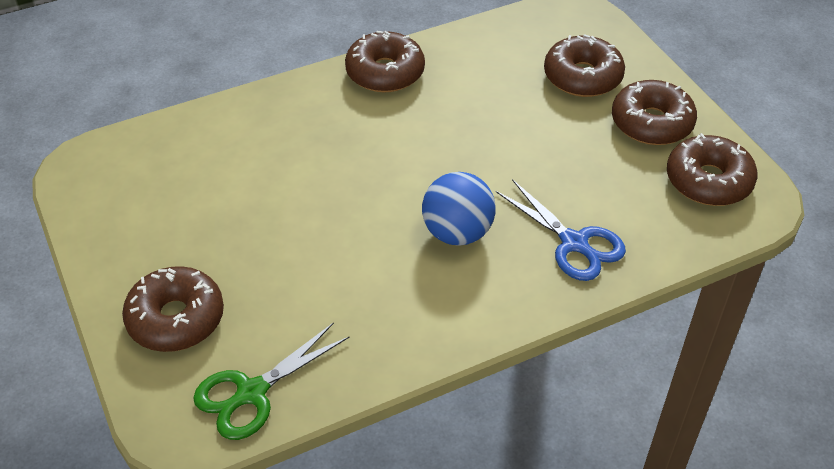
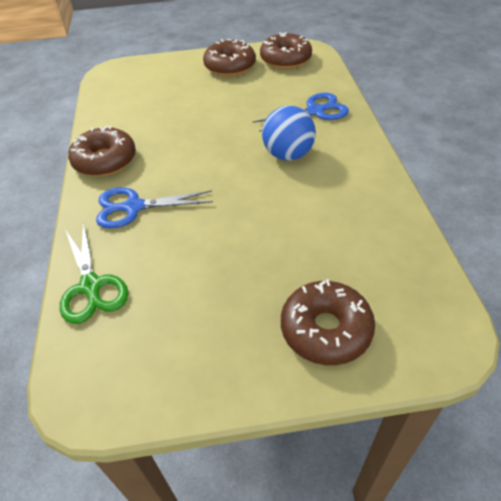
camera: 70 degrees left, 0 degrees up
(252, 393) = (416, 286): green scissors -> green scissors (91, 286)
(314, 122) = (134, 207): none -> blue scissors
(582, 77) = (174, 80): brown donut -> none

